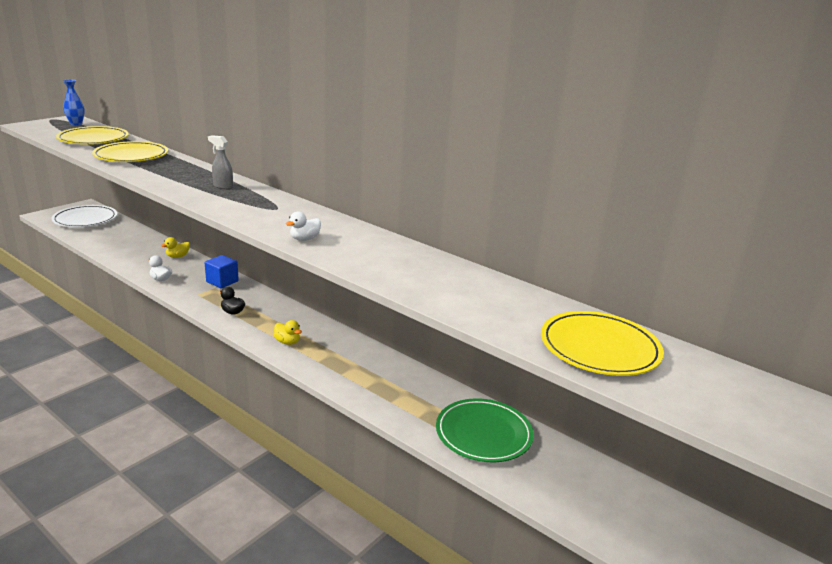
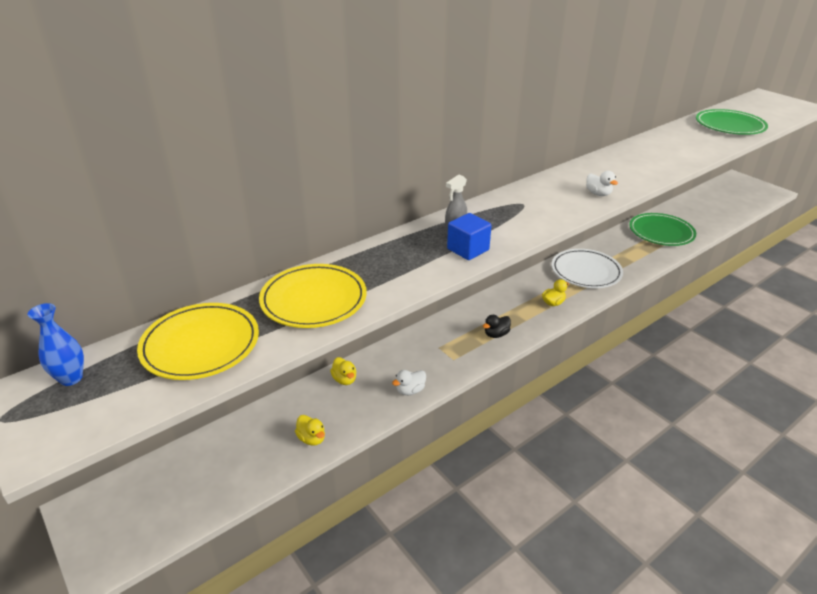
camera: 75 degrees left, 10 degrees up
(85, 219) = (156, 497): white plate -> white plate (586, 271)
(118, 251) = (312, 438): none -> yellow duck
(222, 281) = (424, 342): blue cube -> blue cube (468, 249)
(599, 348) = (729, 125): yellow plate -> green plate

